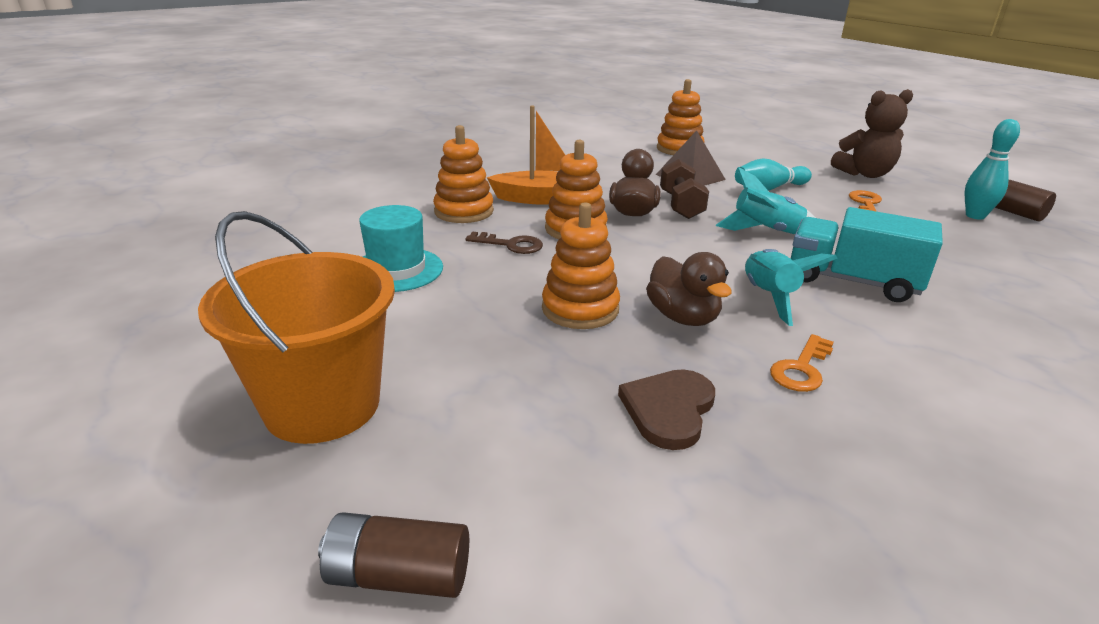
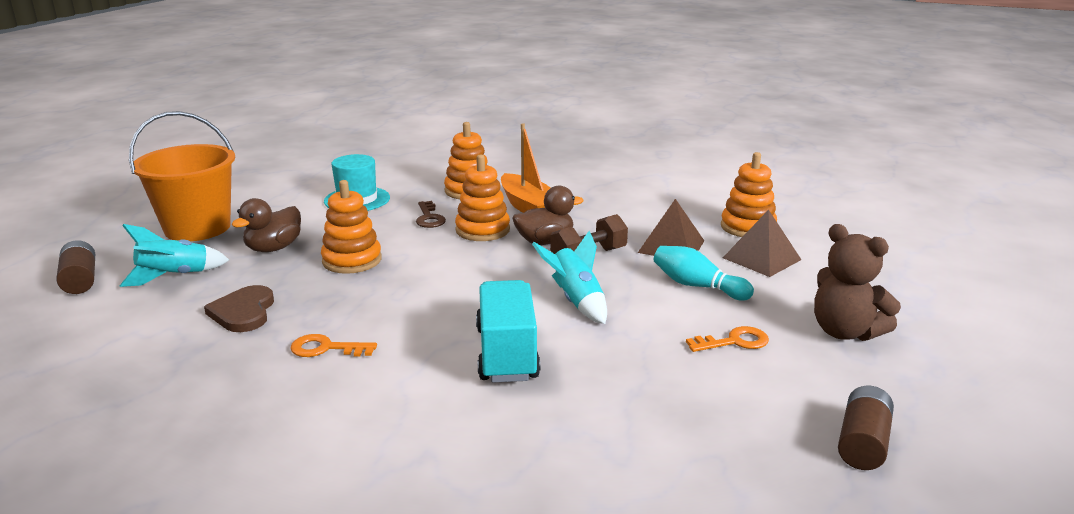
camera: 60 degrees right, 5 degrees down
(669, 410) = (243, 312): brown heart -> brown heart turned 90 degrees counterclockwise
(683, 317) = (370, 295): brown duck -> brown duck (274, 248)
(737, 160) = (761, 258): none -> brown pyramid
(768, 297) = (435, 321): turquoise rocket -> turquoise rocket (174, 276)
(975, 216) = (800, 416): turquoise bowling pin -> none

